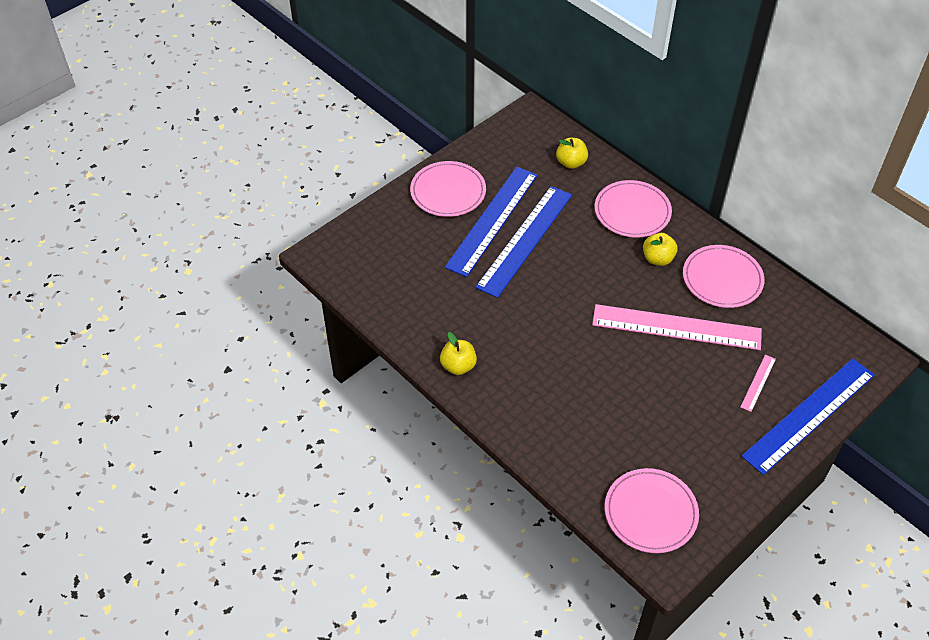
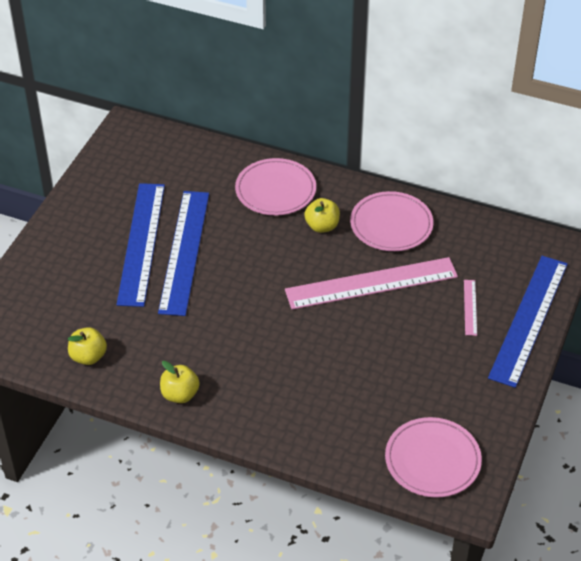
camera: 25 degrees left, 5 degrees down
(448, 192) = (81, 230): pink plate -> none
(571, 163) = (192, 162): yellow apple -> yellow apple (88, 357)

